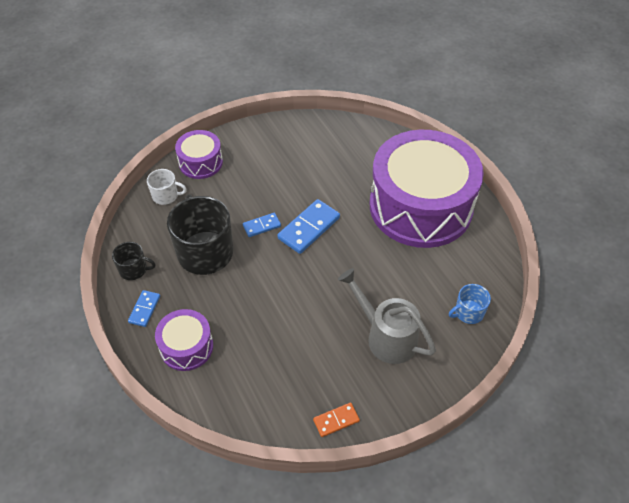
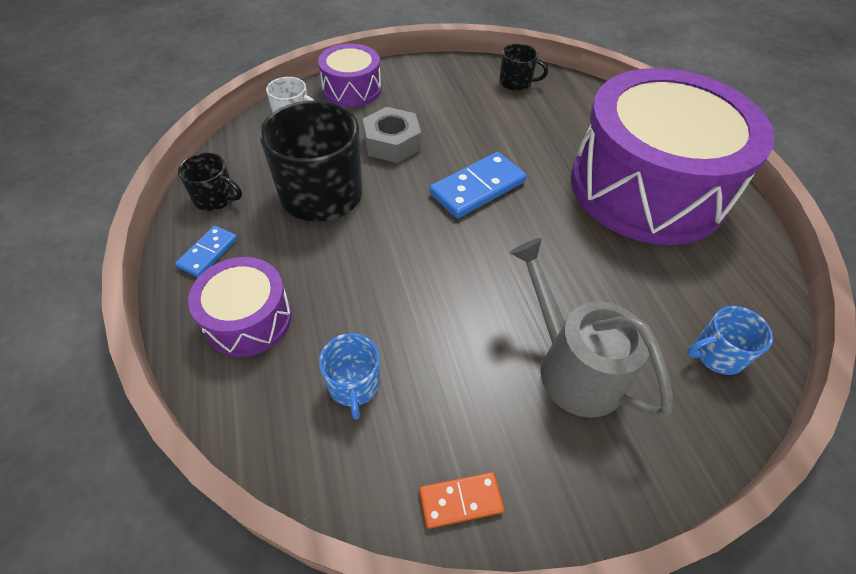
camera: 10 degrees right, 0 degrees up
(242, 203) = (392, 143): none -> grey nut
(262, 226) = (411, 174): blue domino -> none
(262, 372) = (354, 385): none -> blue mug
(320, 134) = (516, 82): none -> black mug

